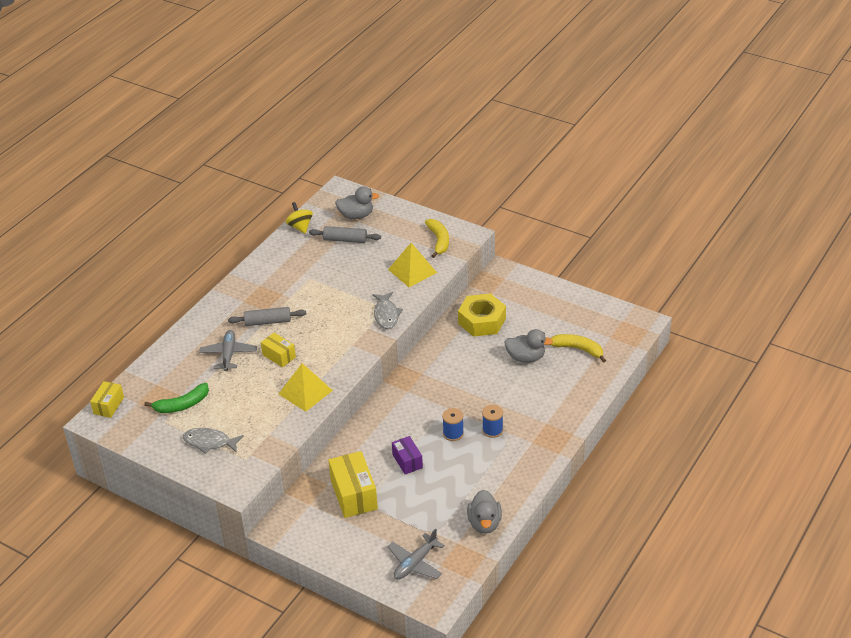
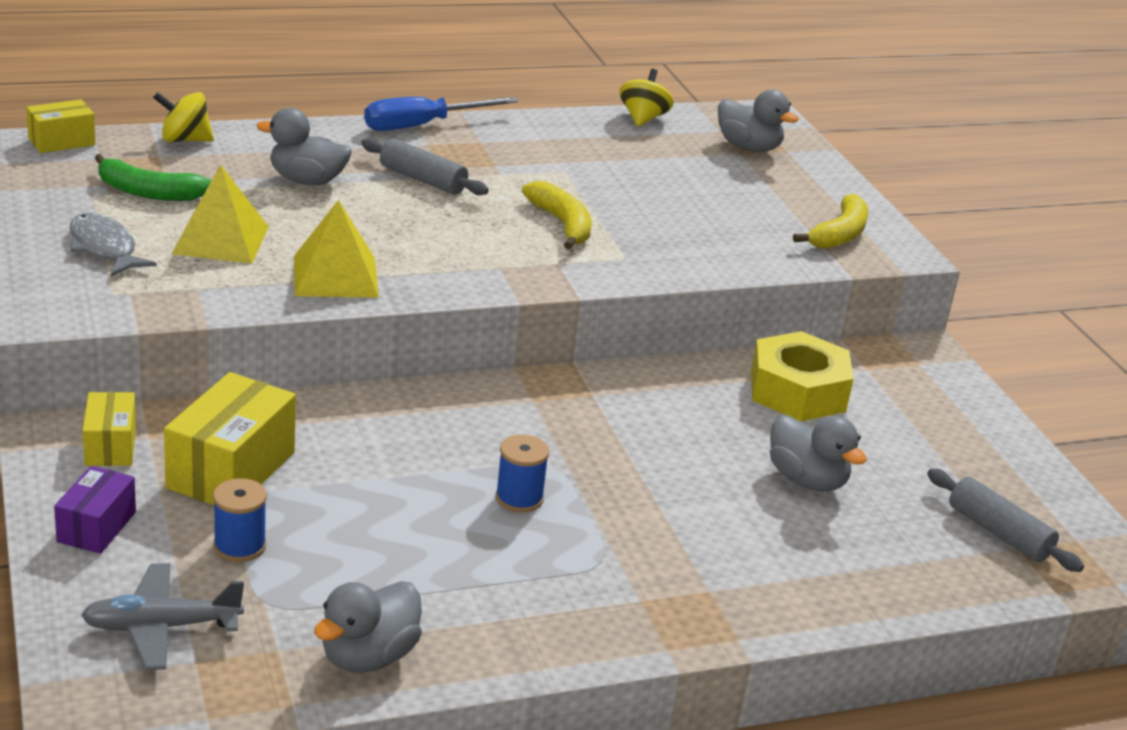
camera: 35 degrees right, 10 degrees down
(152, 369) = (184, 140): none -> yellow spinning top
(227, 292) = (422, 125): none -> blue screwdriver
(229, 354) = (307, 181): grey plane -> grey duck
(279, 356) = (371, 219): yellow box -> yellow box (110, 446)
(345, 240) = (688, 161): grey rolling pin -> grey rolling pin (999, 533)
(386, 315) = (612, 265): grey fish -> none
(407, 461) = (385, 484): purple box -> purple box (97, 527)
(412, 271) = (739, 242): yellow pyramid -> yellow pyramid (221, 240)
(492, 430) = (594, 537): blue spool -> blue spool (239, 546)
(578, 349) = (927, 527): yellow banana -> yellow banana (562, 224)

